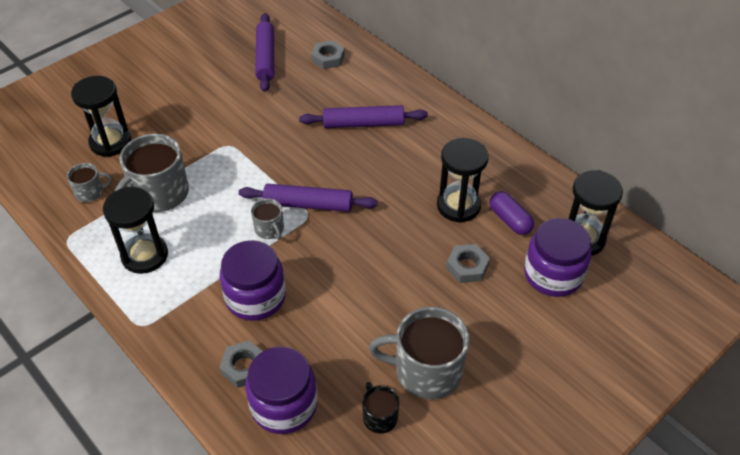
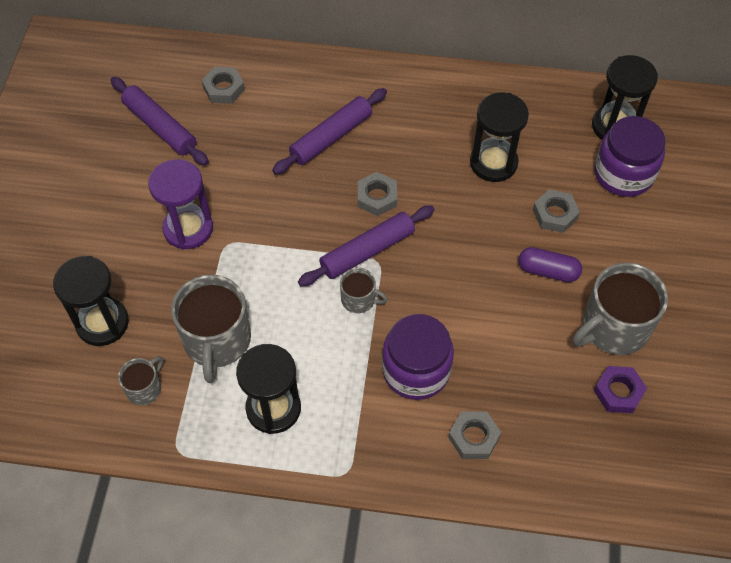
camera: 40 degrees left, 10 degrees up
(216, 122) = (188, 228): none -> purple hourglass
(284, 405) = (539, 442): purple jar -> none
(352, 177) = (377, 197): none -> grey nut
(379, 417) = (618, 392): black mug -> purple nut
(510, 220) = (546, 148): purple capsule -> purple capsule (548, 271)

